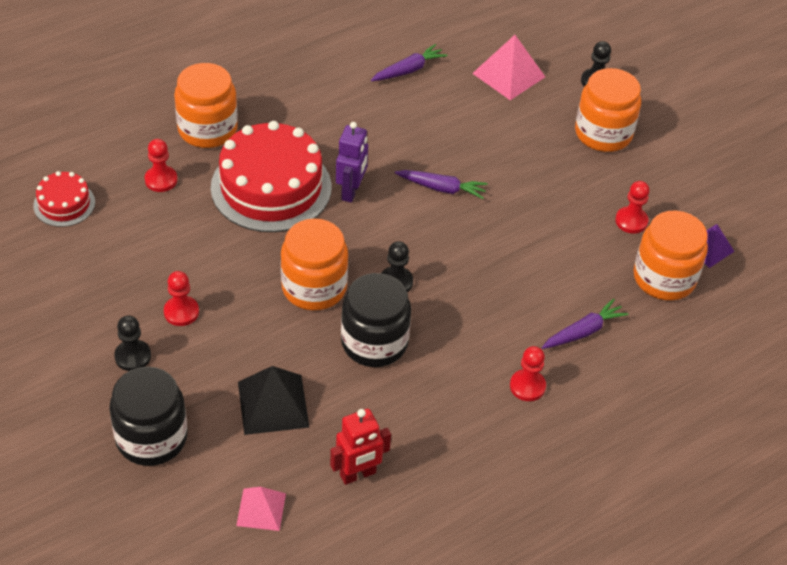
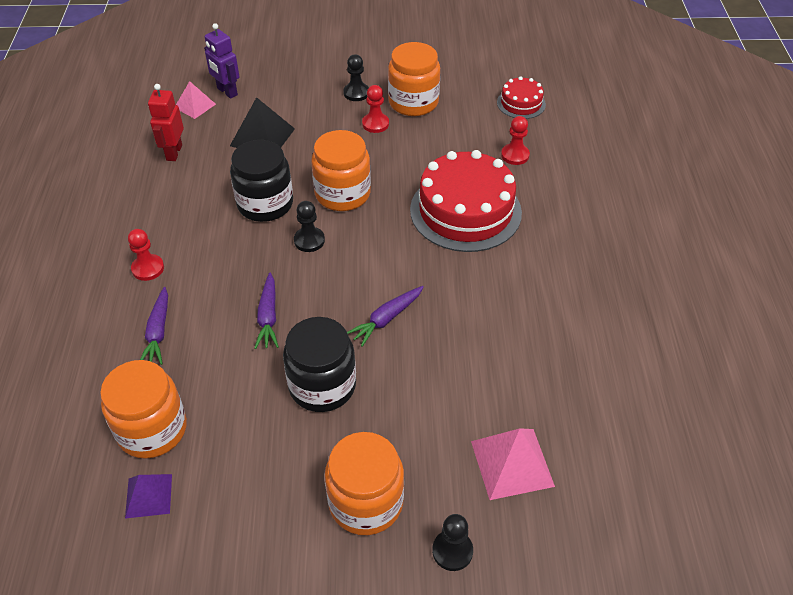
camera: 125 degrees right, 0 degrees up
(151, 438) = (287, 82): black jar -> black jar (322, 385)
(207, 129) = (559, 199): orange jar -> orange jar (413, 102)
(351, 191) = (426, 256): purple robot -> purple robot (227, 92)
(408, 70) = (567, 374): purple carrot -> purple carrot (268, 316)
(631, 221) = (235, 448): red pawn -> none

